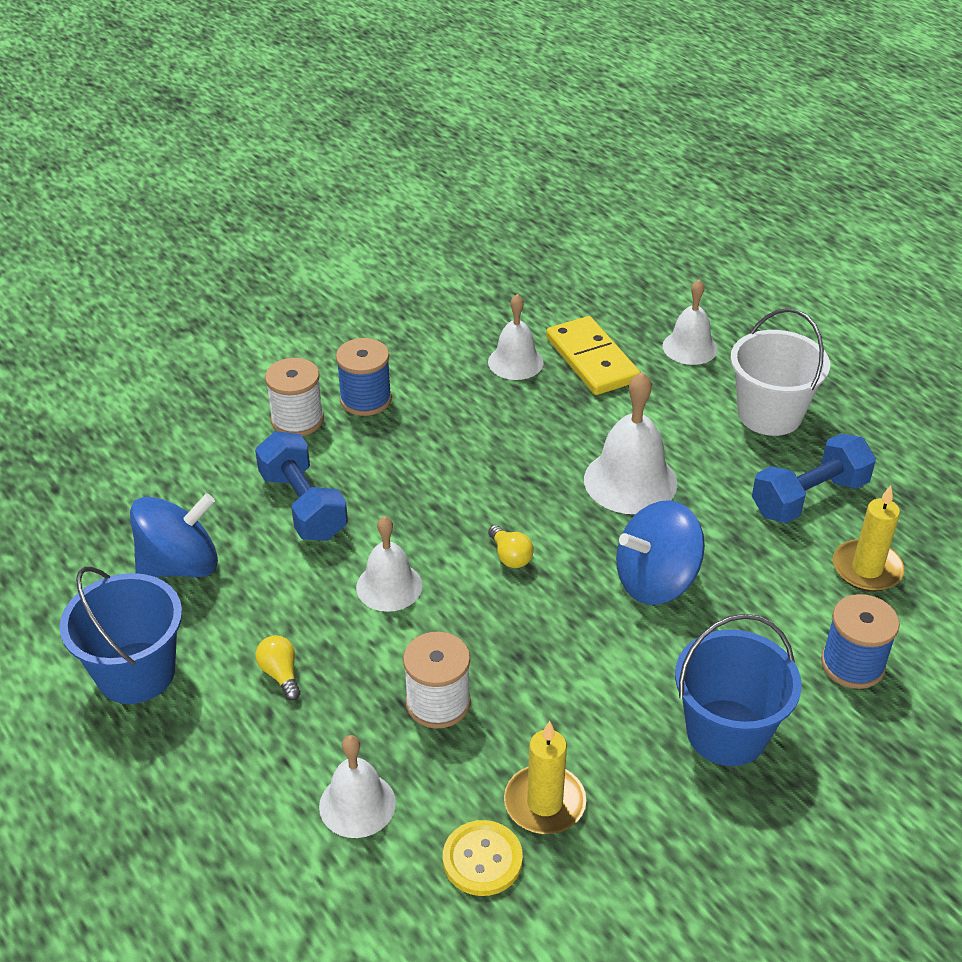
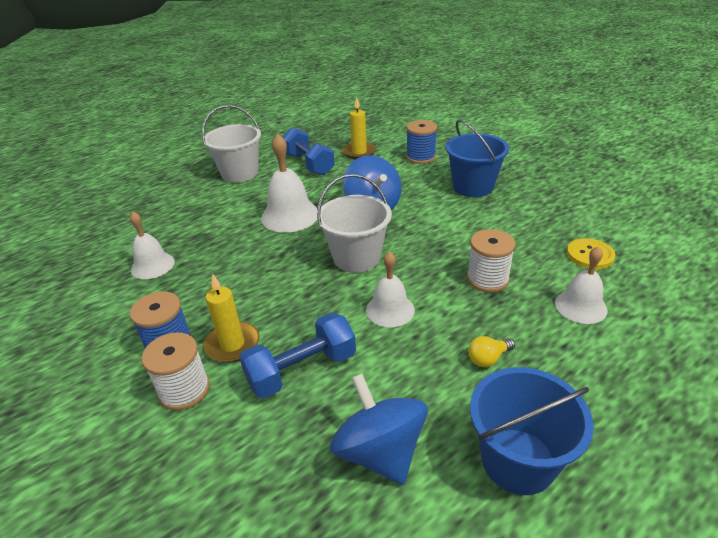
camera: 90 degrees left, 5 degrees down
(510, 556) = (356, 257): yellow light bulb -> white bucket
(544, 803) = (542, 237): yellow candle -> yellow candle (232, 344)
(591, 360) = (164, 232): yellow domino -> none
(690, 347) = (168, 197): white bell -> none

